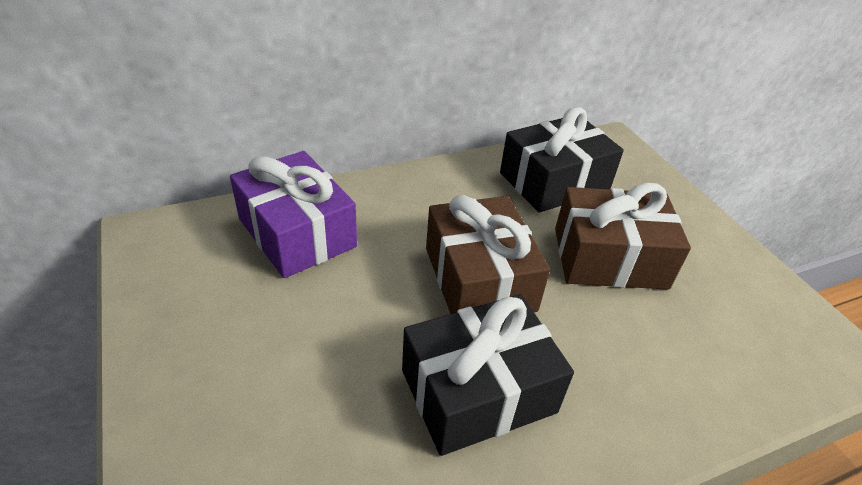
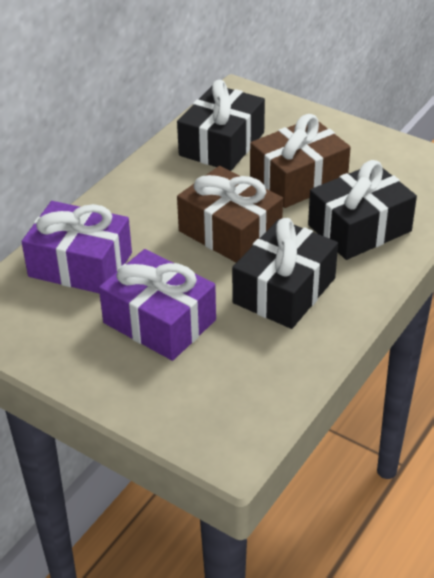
camera: 30 degrees left, 0 degrees up
(302, 344) = (159, 321): none -> purple gift
(643, 359) = (359, 228): none -> black gift

